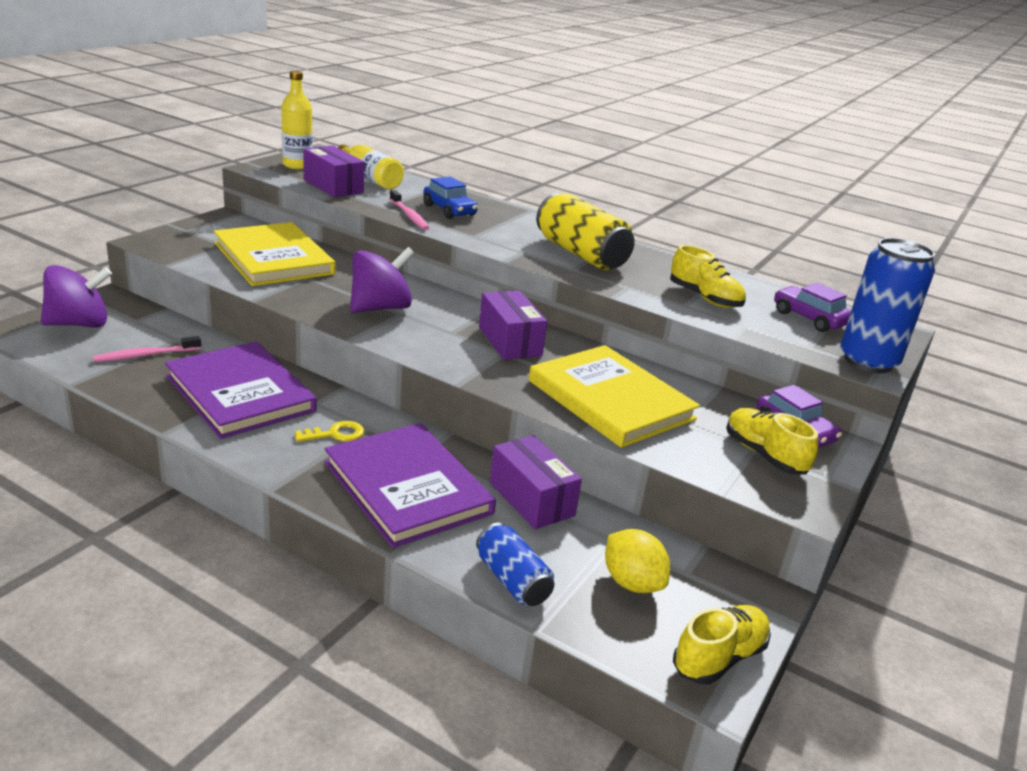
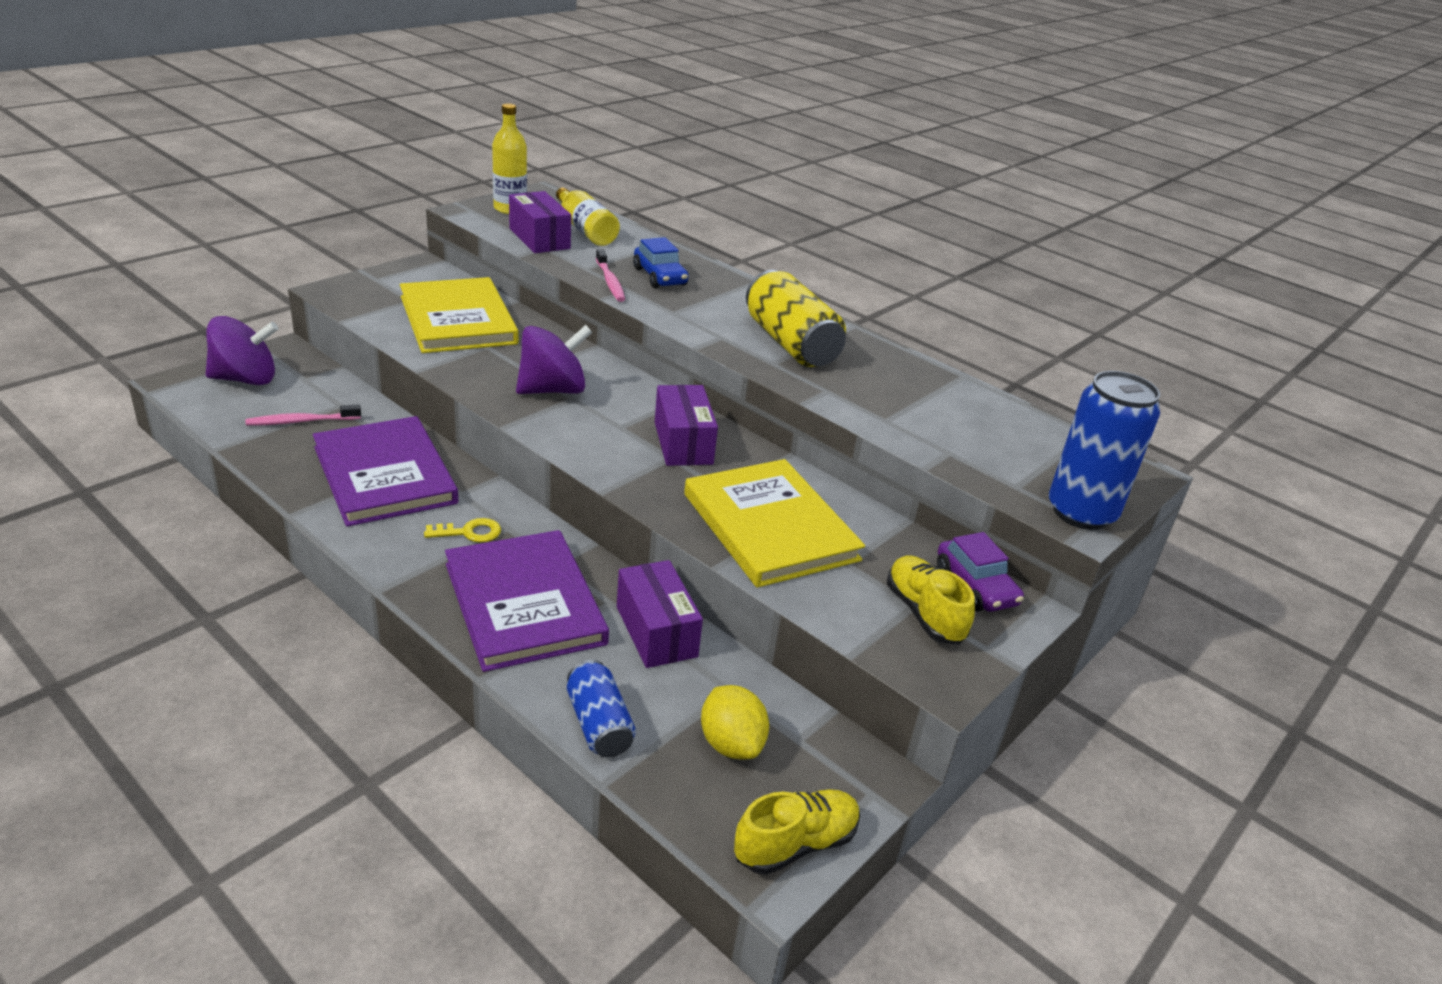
camera: 10 degrees right, 5 degrees up
(704, 298) = (915, 412): yellow shoe -> none
(809, 318) = (1034, 449): purple car -> none

